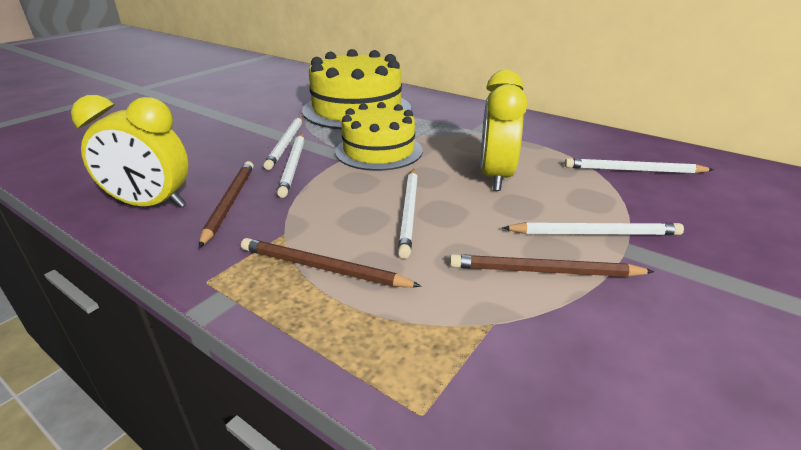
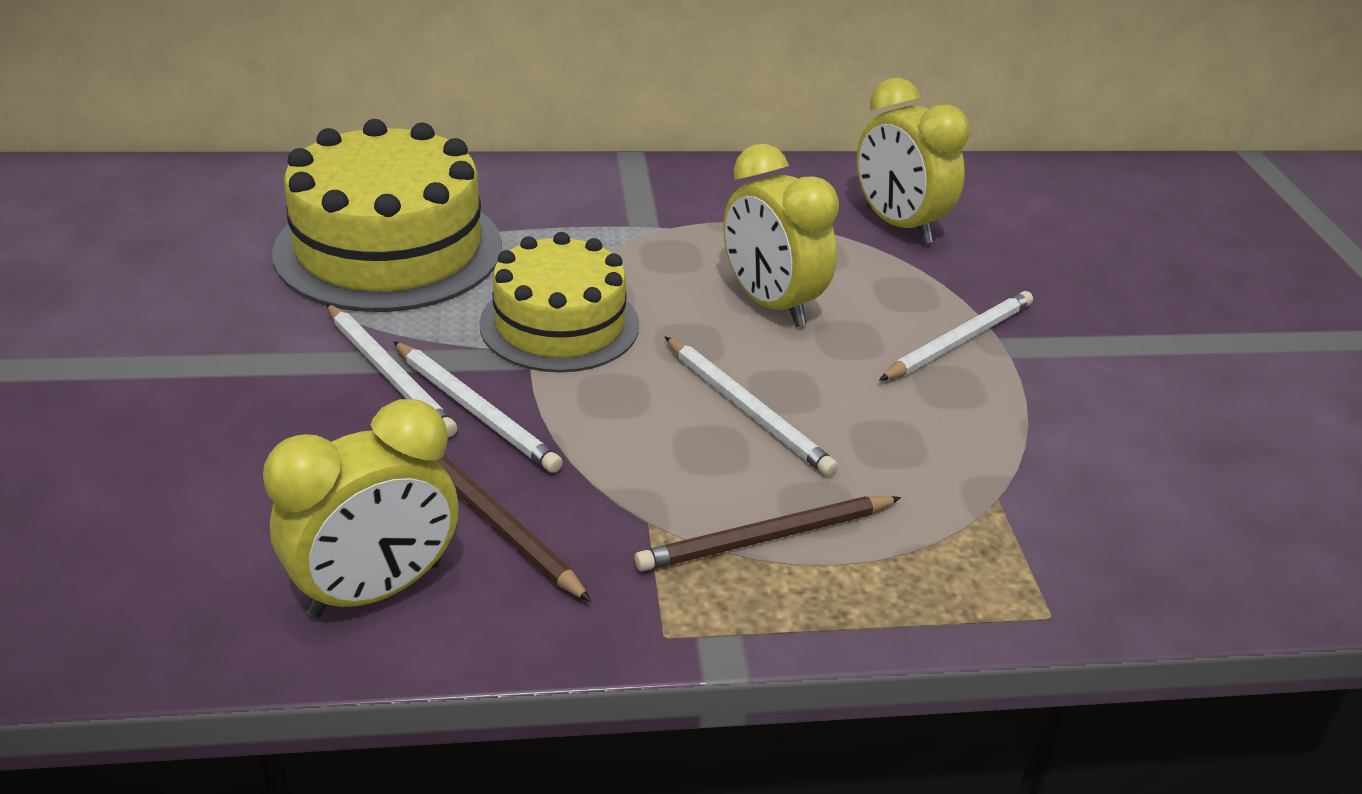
camera: 45 degrees left, 5 degrees up
(544, 271) = (970, 415): brown pencil -> none
(633, 170) = (897, 225): white pencil -> yellow clock

